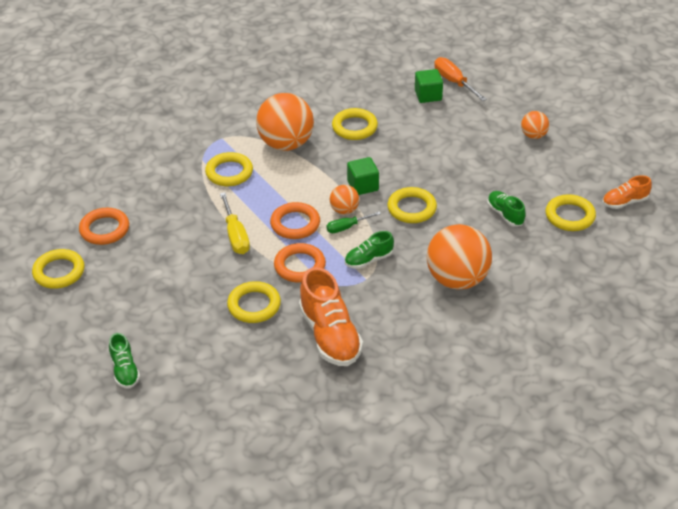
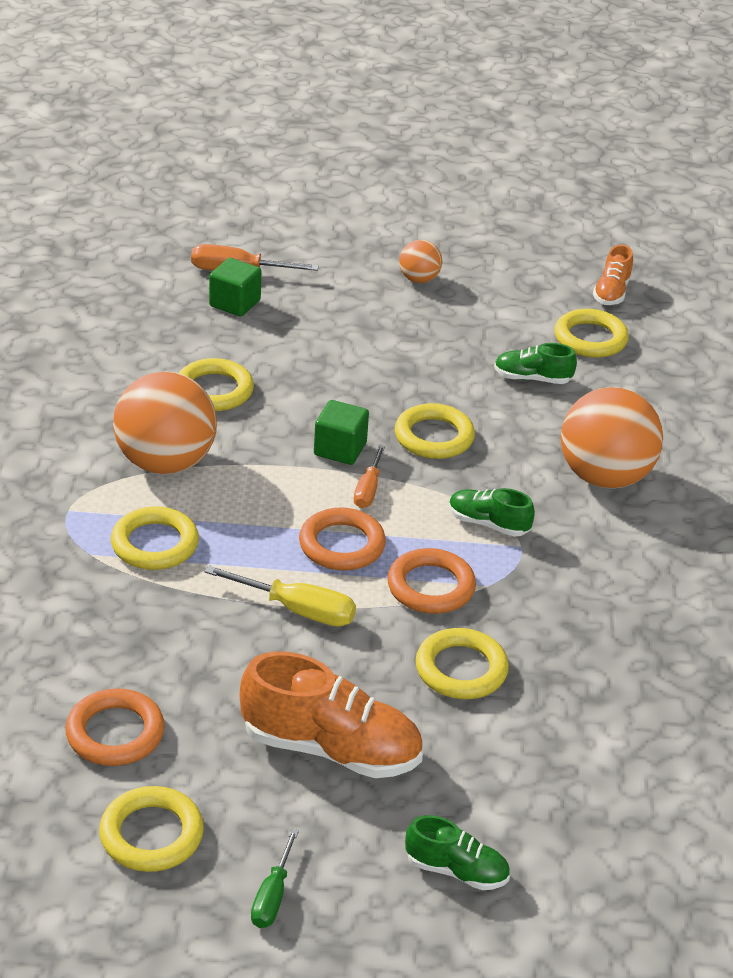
camera: 55 degrees left, 5 degrees down
(330, 335) = (593, 633): orange shoe -> orange shoe (331, 749)
(344, 210) = (368, 490): orange ball -> orange screwdriver
(346, 227) = (404, 507): green screwdriver -> green screwdriver (272, 897)
(368, 260) = (488, 524): green shoe -> green shoe turned 105 degrees clockwise

